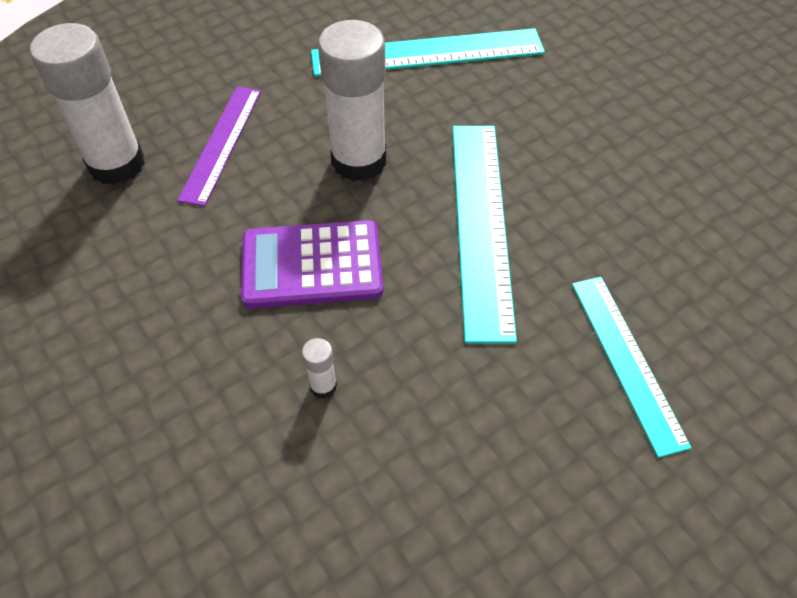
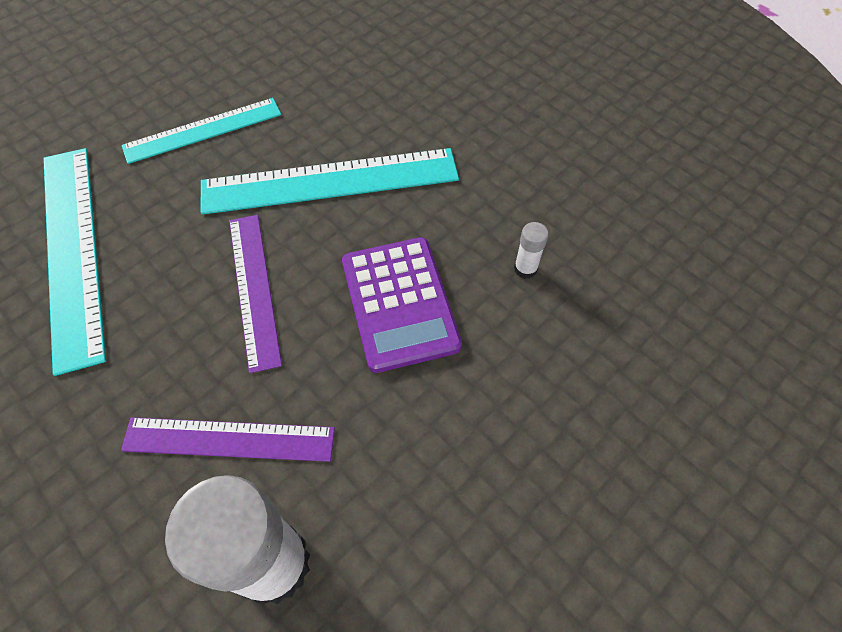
camera: 100 degrees left, 5 degrees up
(359, 161) = (254, 289): white glue stick -> purple ruler
(627, 360) = (449, 90): turquoise ruler -> turquoise ruler (203, 130)

